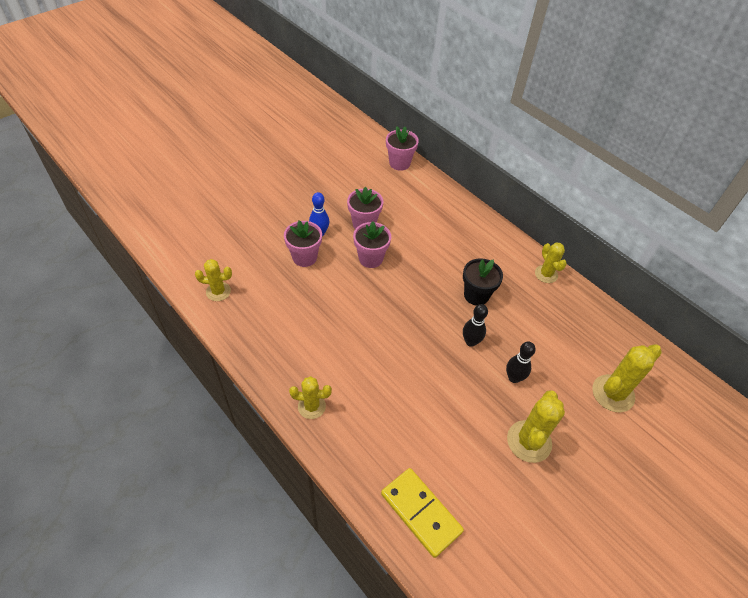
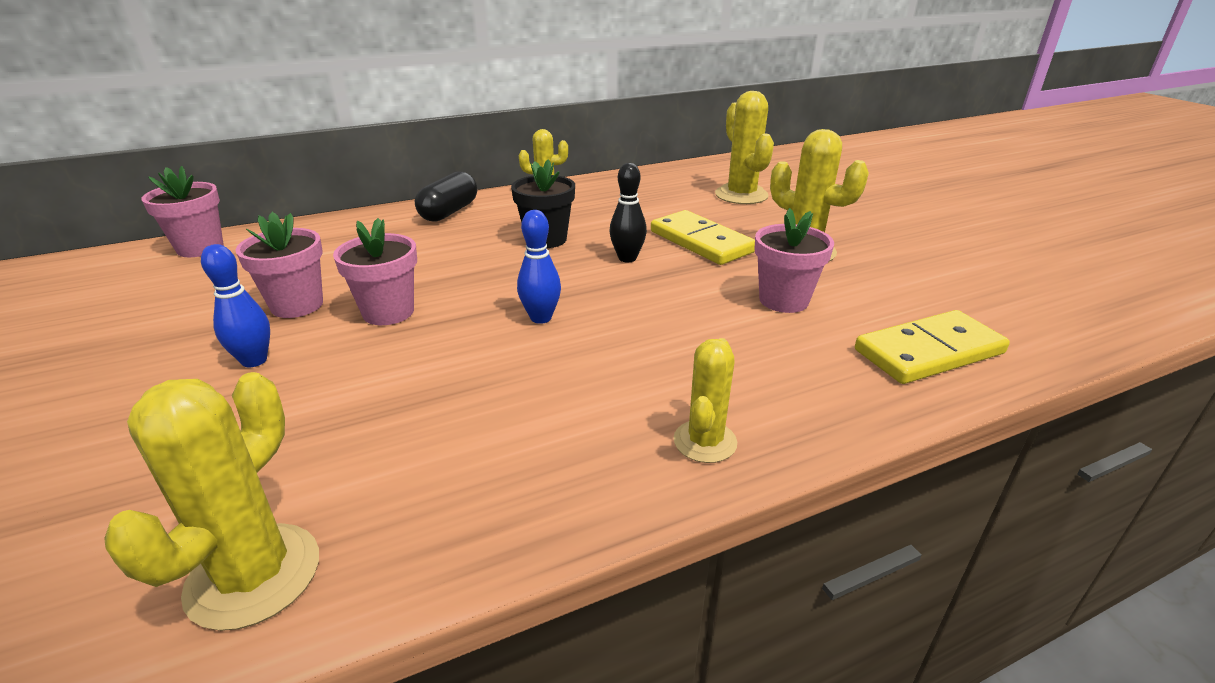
camera: 70 degrees left, 20 degrees down
(218, 291) = (254, 575): yellow cactus -> yellow cactus, size x1.57
(304, 257) = (300, 392): pink flower pot -> pink flower pot (783, 300)
(388, 319) = (541, 318): none -> blue bowling pin
(489, 237) = (449, 212): none -> black capsule
(513, 378) = (701, 242): black bowling pin -> yellow domino

